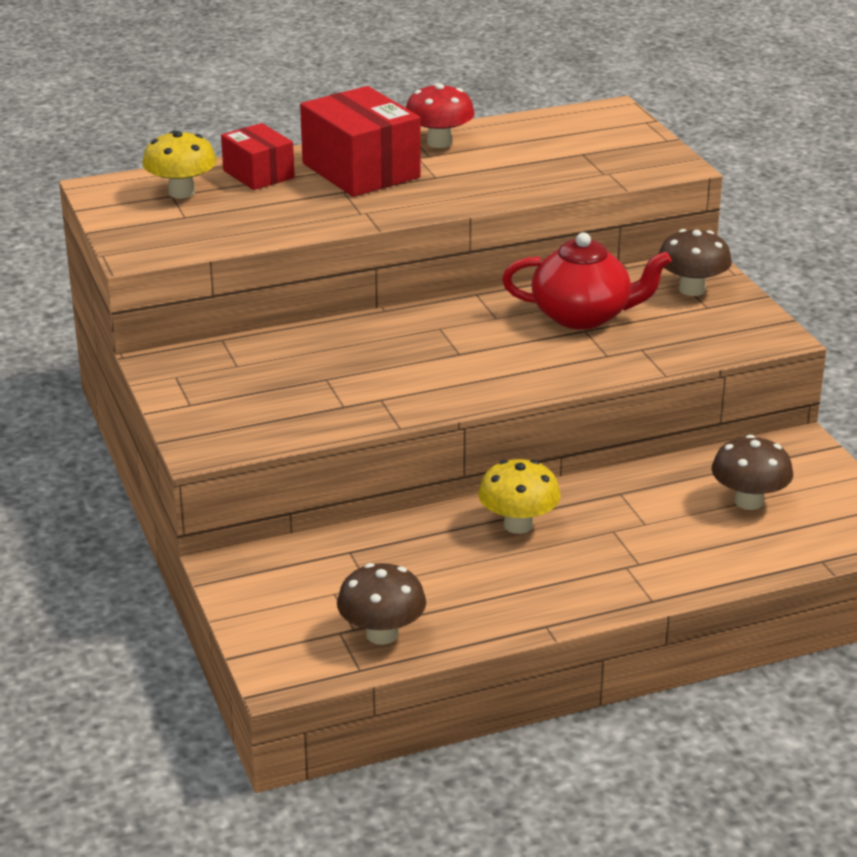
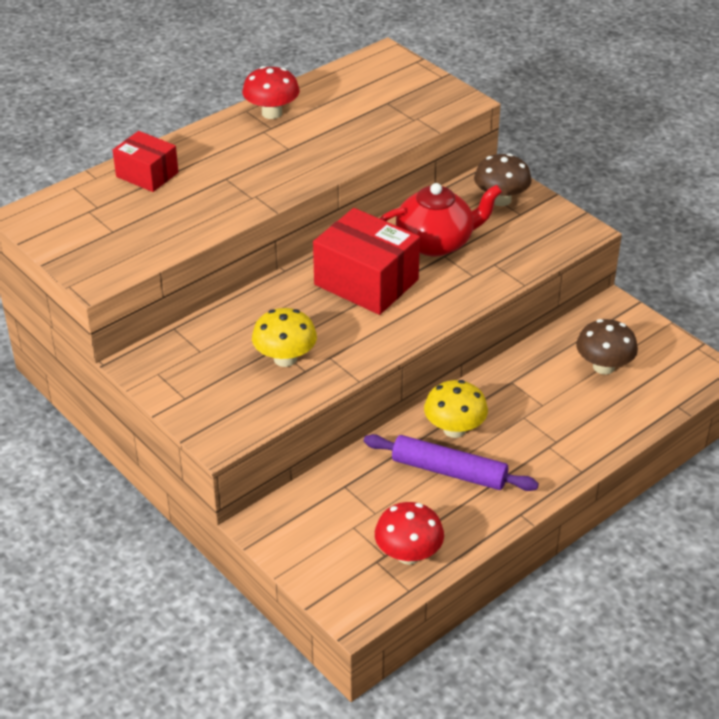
camera: 20 degrees left, 10 degrees up
(181, 192) = (95, 206): yellow mushroom -> yellow mushroom (285, 359)
(360, 170) = (227, 154): red box -> red box (366, 282)
(382, 634) = (408, 554): brown mushroom -> red mushroom
(485, 564) = (449, 471): none -> purple rolling pin

